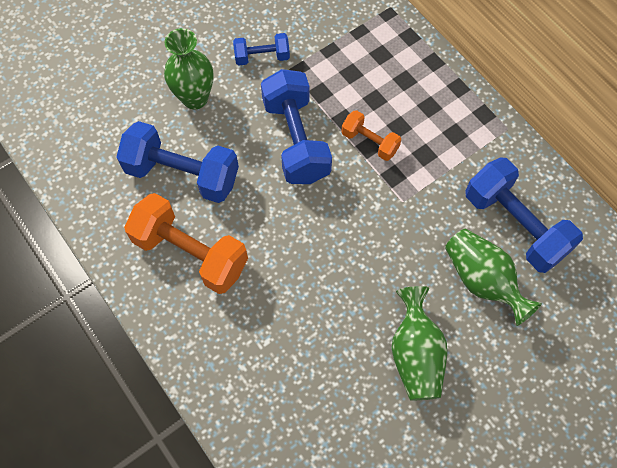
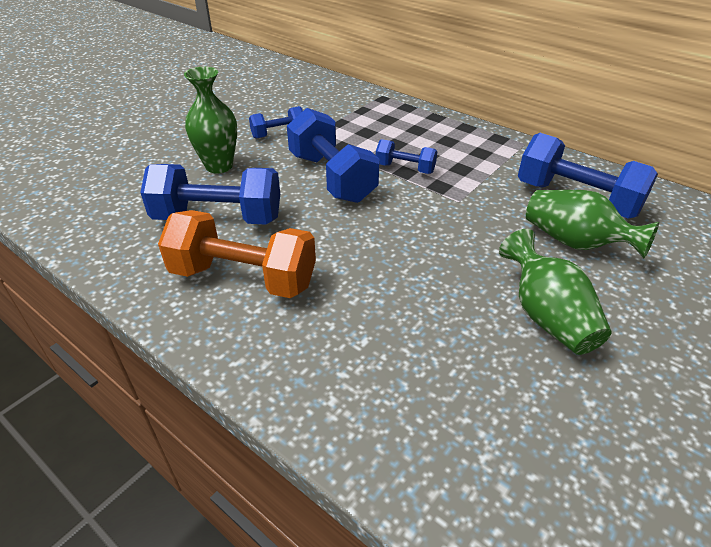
camera: 15 degrees left, 25 degrees down
(370, 142) = (405, 168): orange dumbbell -> blue dumbbell

